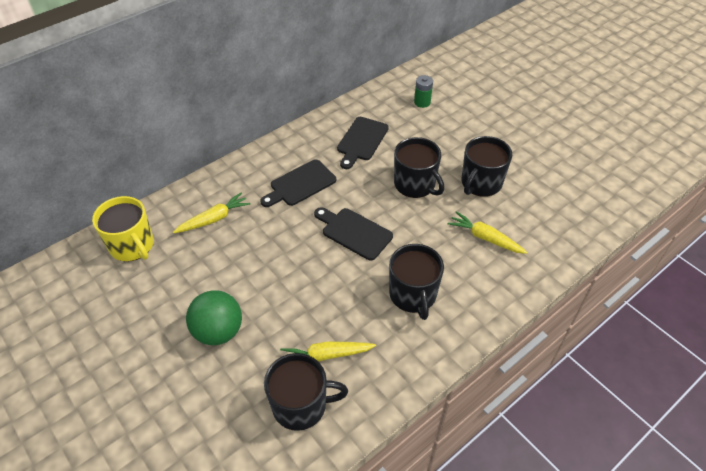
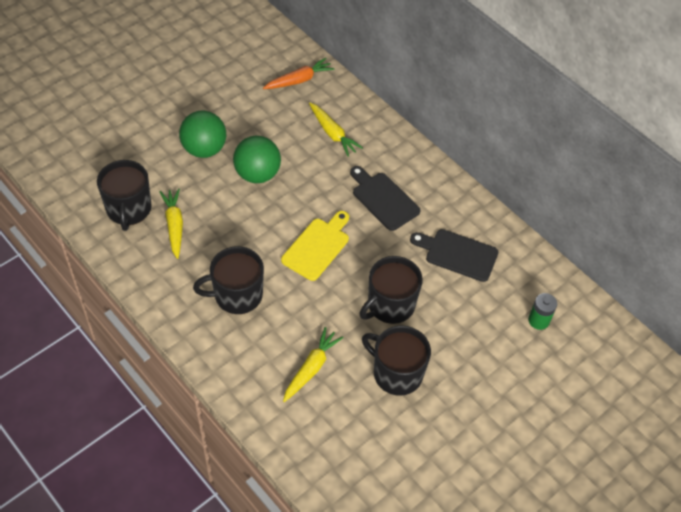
camera: 85 degrees right, 5 degrees up
(132, 245) = (299, 80): yellow mug -> orange carrot
(260, 281) = (257, 174): none -> green ball
(354, 232) = (317, 247): black cutting board -> yellow cutting board

